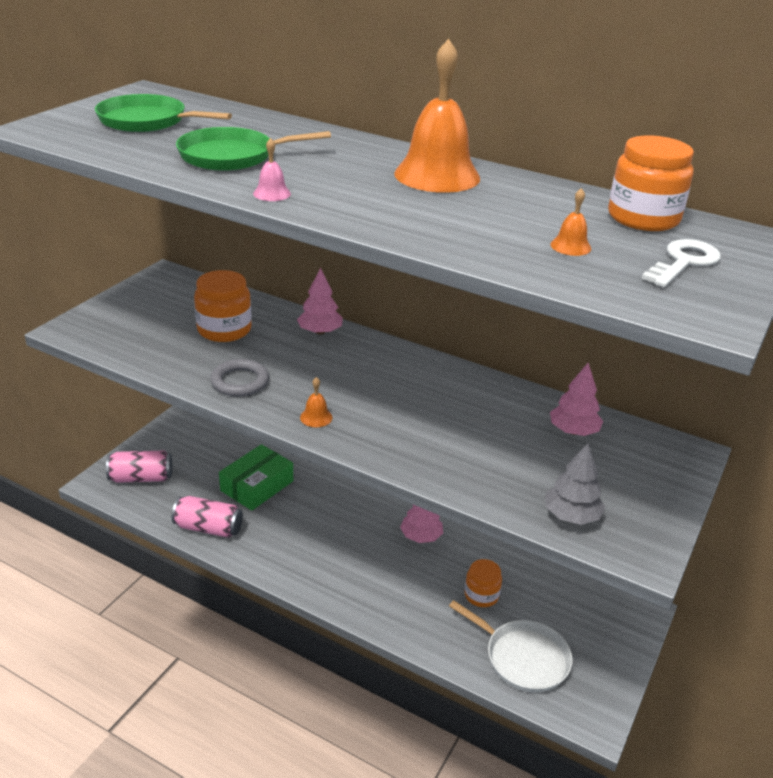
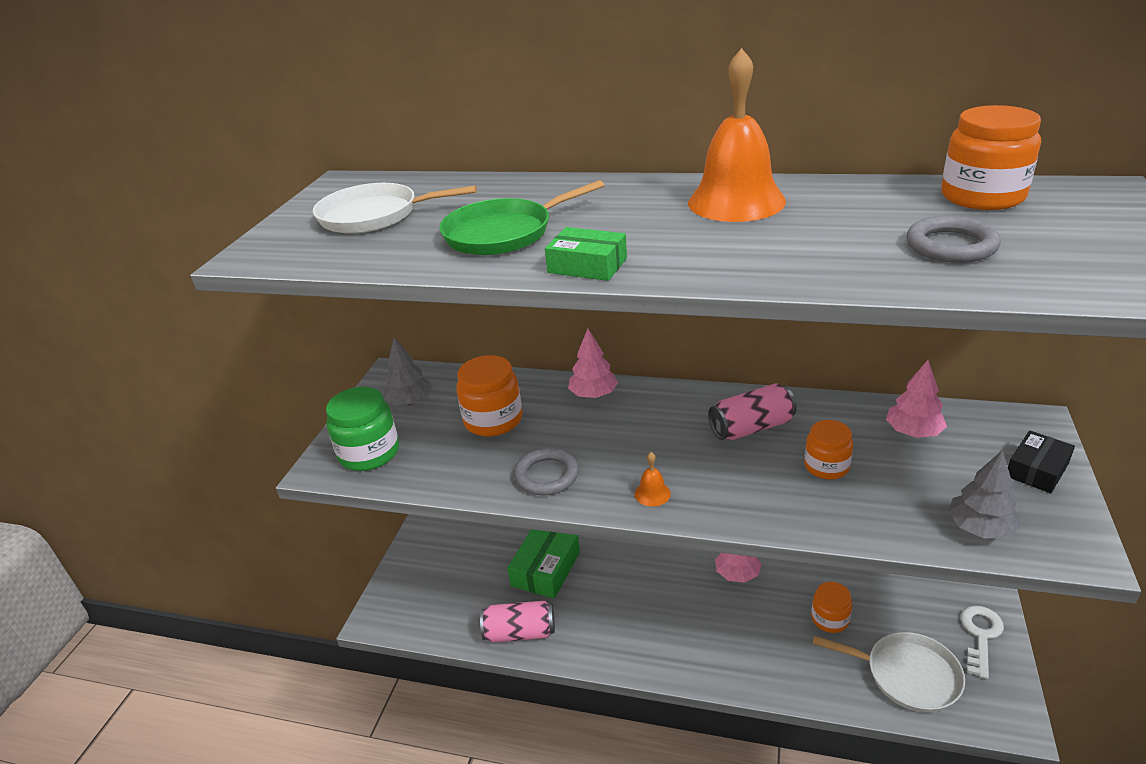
camera: 10 degrees left, 0 degrees up
(110, 328) = (369, 453): none -> green jar
(141, 478) = (420, 597): pink can -> pink can (751, 427)
(146, 121) = (374, 215): green pan -> white pan
(166, 299) = (410, 402): none -> grey tree
(272, 193) = (587, 265): pink bell -> green box
(477, 436) = (826, 466): none -> orange jar
(570, 246) = (951, 245): orange bell -> grey ring
(659, 487) = (1037, 469): none -> black box
(683, 262) = (1076, 234): white key -> white key (980, 635)

